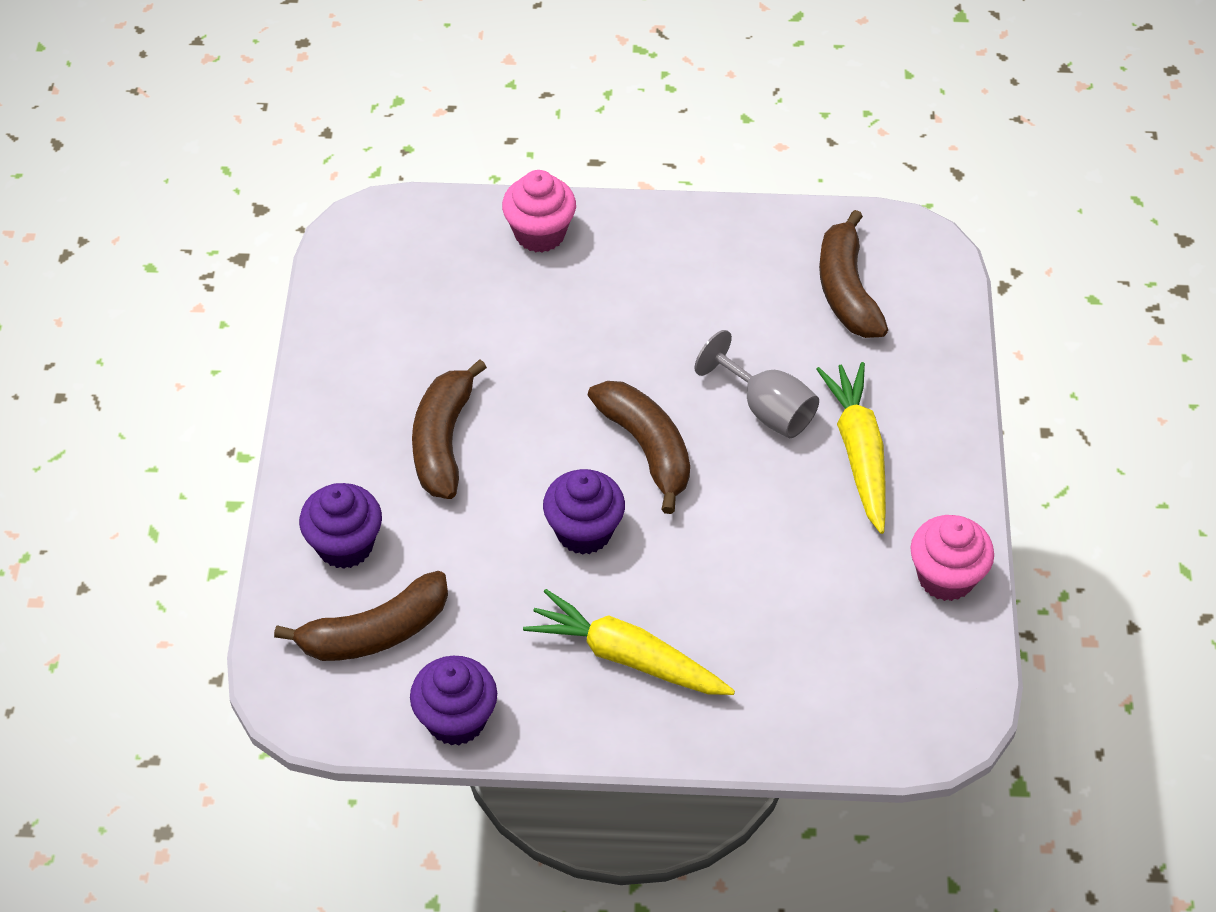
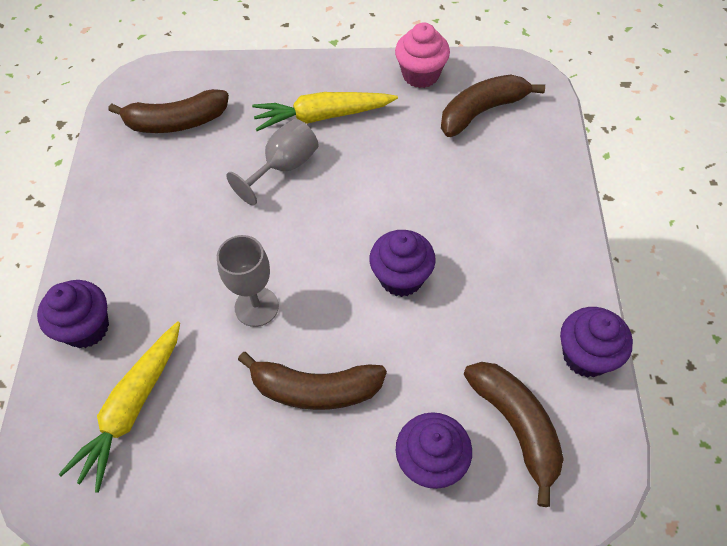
camera: 90 degrees left, 5 degrees up
(540, 233) = (86, 328): pink cupcake -> purple cupcake
(554, 385) = (256, 307): none -> grey goblet
(627, 657) = (509, 245): yellow carrot -> yellow carrot (132, 408)
(647, 448) = (320, 240): brown banana -> brown banana (482, 111)

